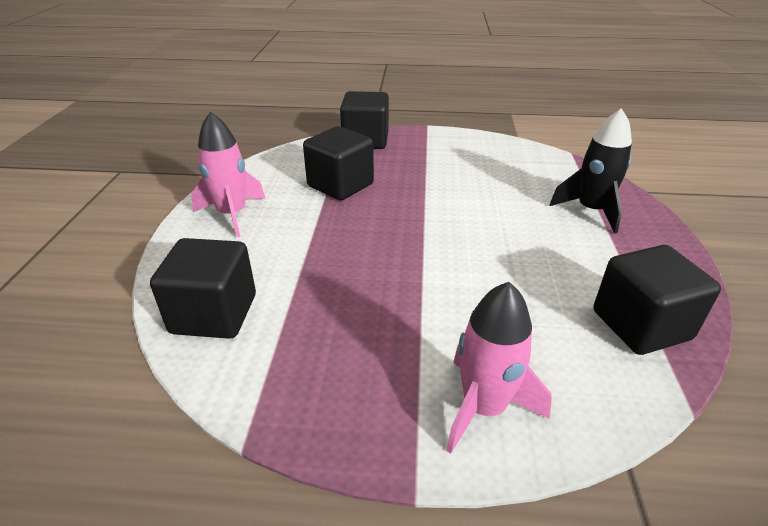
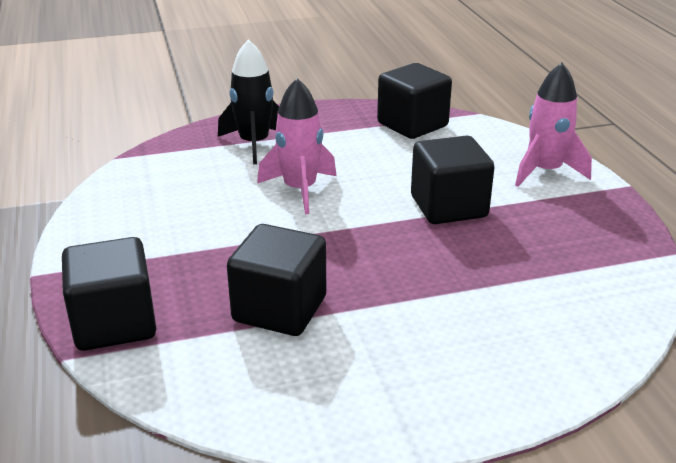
camera: 110 degrees left, 5 degrees down
(214, 314) = (587, 319): black cube -> black cube (448, 207)
(232, 214) = (414, 384): pink rocket -> pink rocket (300, 190)

